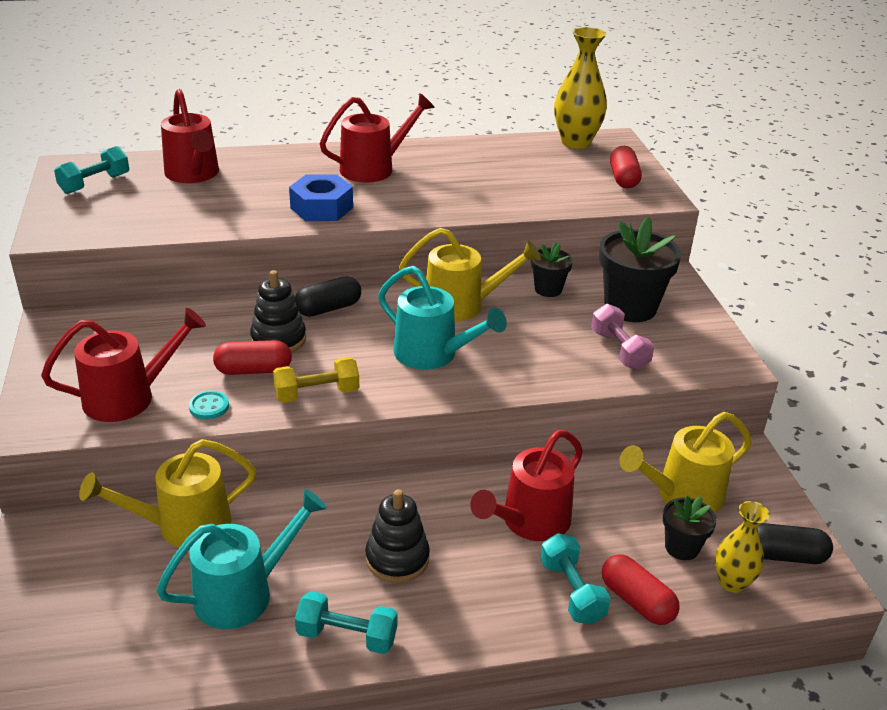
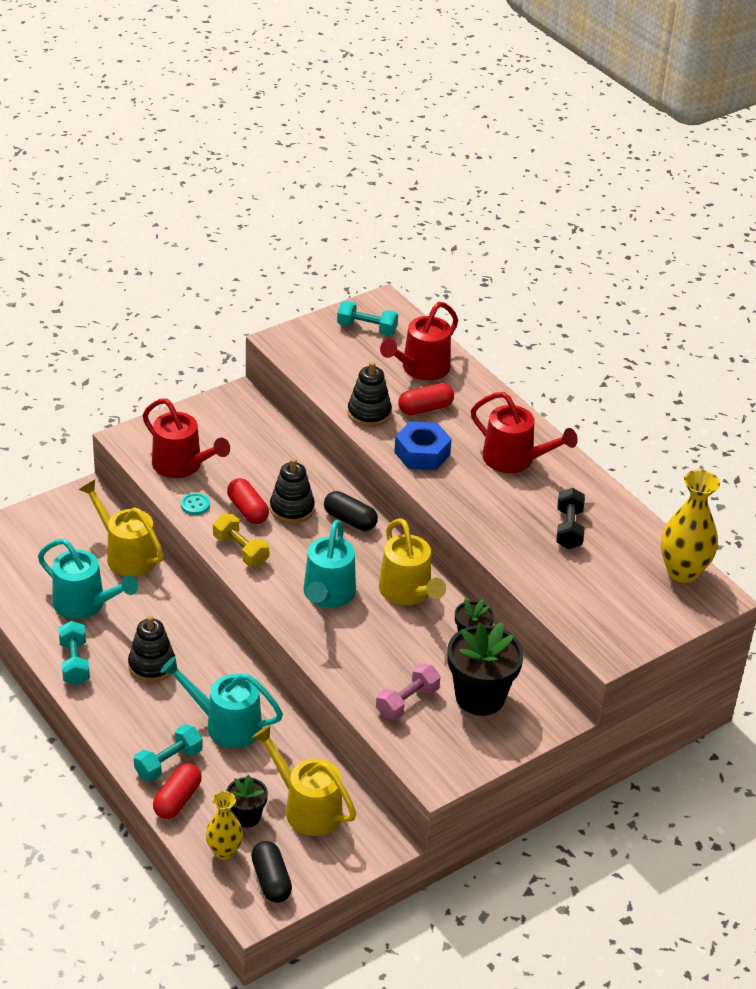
camera: 65 degrees right, 5 degrees up
(230, 218) = (369, 413): none -> black stacking toy
(488, 171) = (569, 529): none -> black dumbbell
(529, 522) = (225, 724): red watering can -> turquoise watering can
(623, 178) = (629, 620): red capsule -> red capsule (425, 408)

